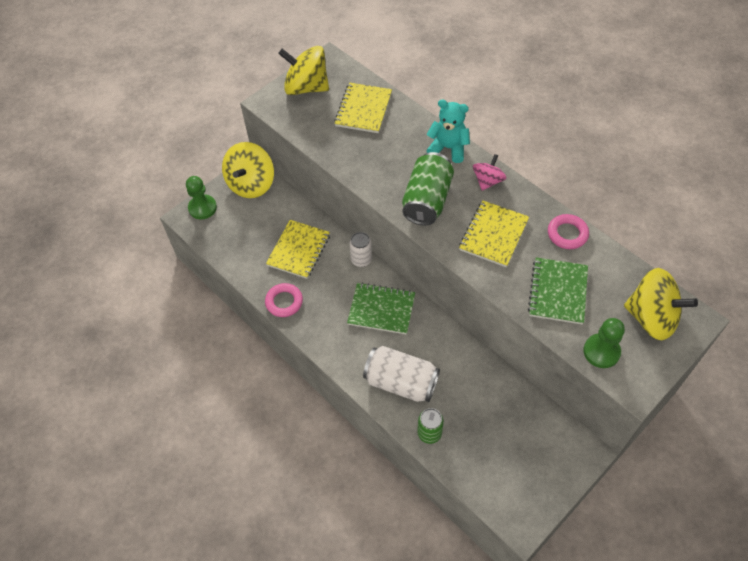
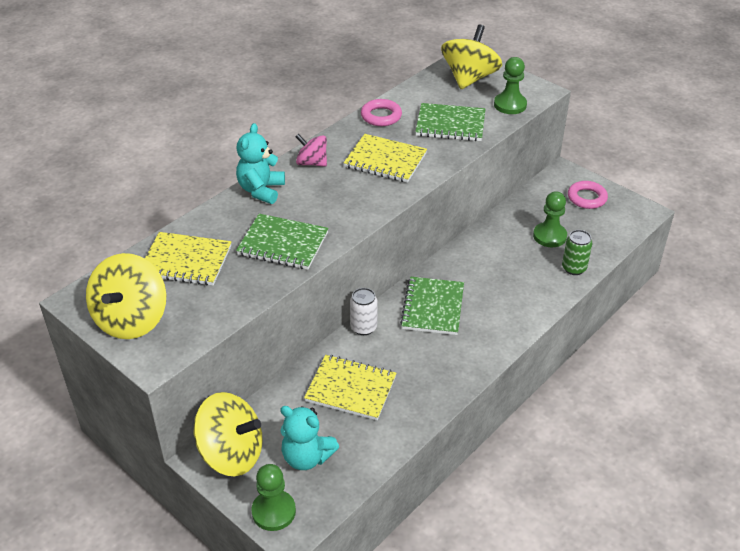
camera: 95 degrees left, 15 degrees down
(242, 224) = (307, 457): none -> turquoise teddy bear
(284, 302) = (432, 397): pink ring -> pink ring (587, 198)
(379, 164) = (283, 244): none -> green notebook
(401, 382) = (521, 290): white can -> none
(427, 200) = (339, 206): green can -> none
(477, 419) = (549, 236): none -> green pawn

